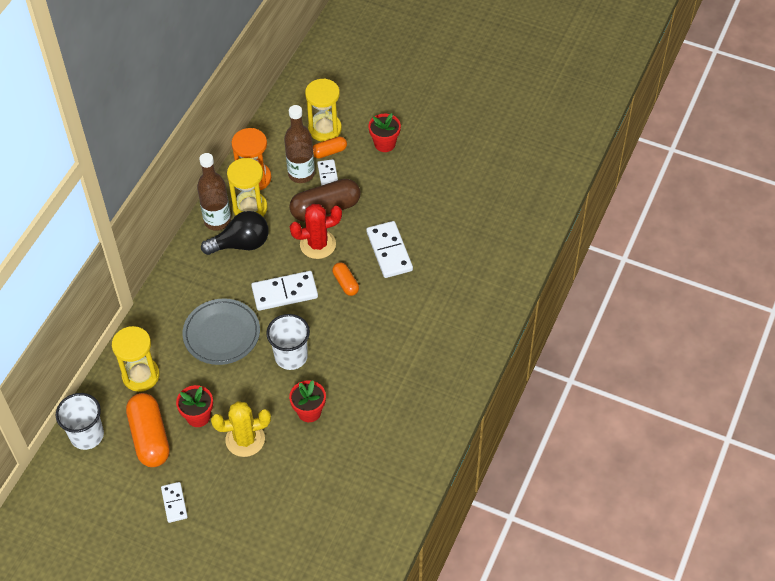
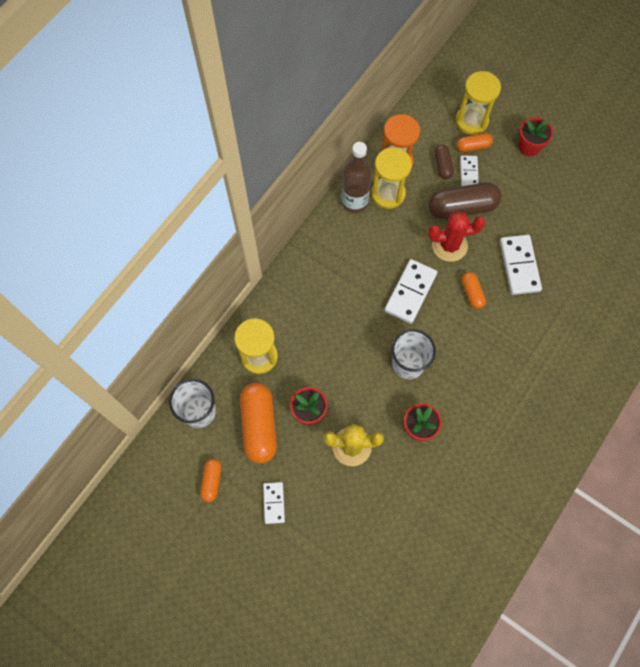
camera: 10 degrees right, 15 degrees up
(109, 495) = (212, 481): none -> orange capsule
(221, 334) = (343, 326): grey plate -> none
(241, 244) = (374, 231): black light bulb -> none
(285, 293) = (410, 292): white domino -> white domino turned 60 degrees counterclockwise
(301, 174) = (442, 165): brown bottle -> brown capsule

